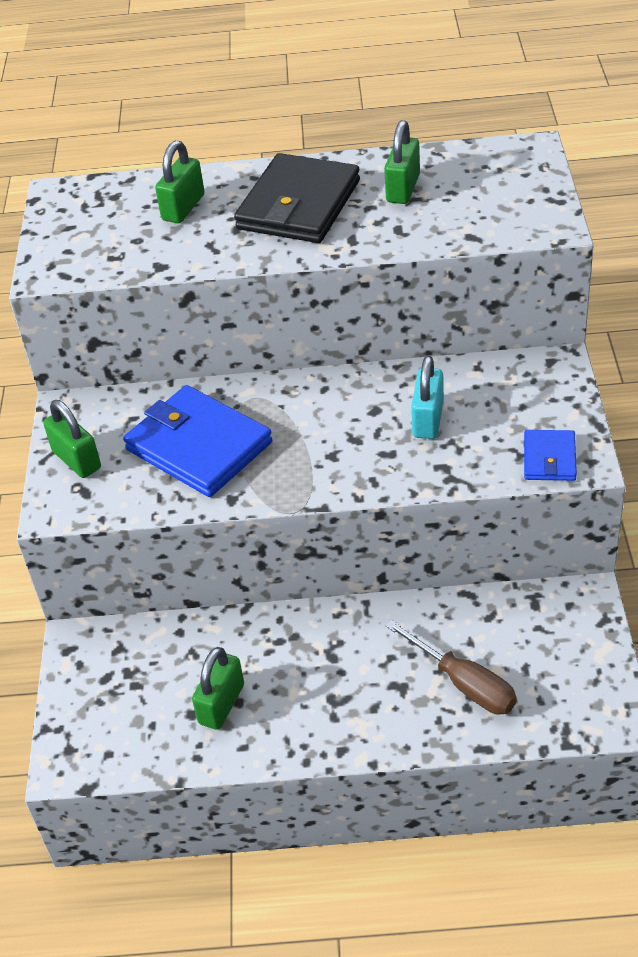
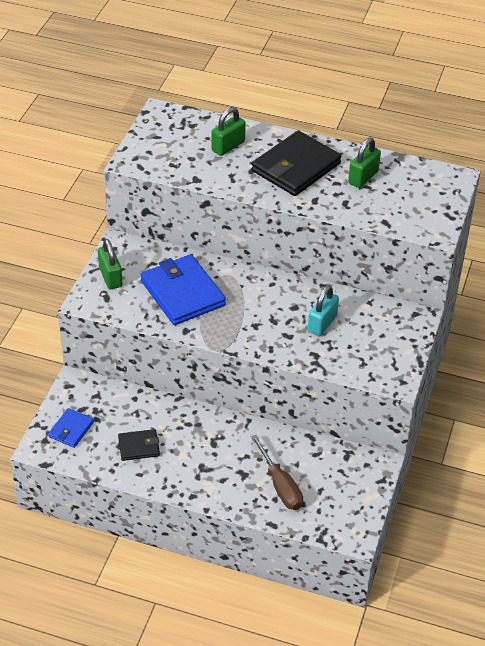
camera: 15 degrees right, 0 degrees up
(221, 704) = (139, 446): green padlock -> black wallet
(549, 458) = (379, 371): blue wallet -> blue wallet (71, 429)

